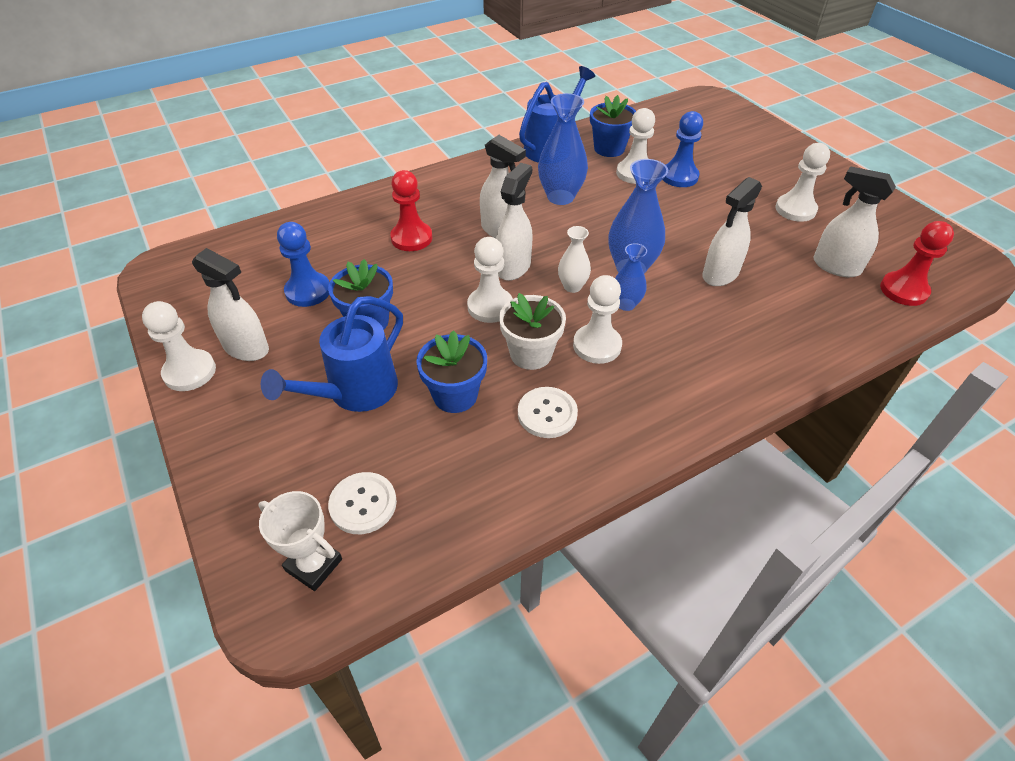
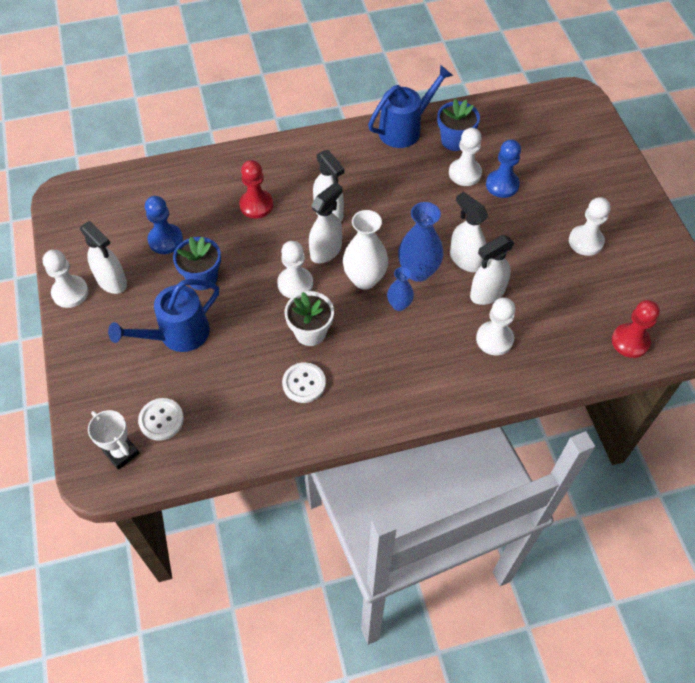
camera: 15 degrees right, 10 degrees up
(455, 395) = (245, 354): blue flower pot -> none
(560, 197) = (390, 187): blue vase -> none
(572, 286) = (364, 279): white vase -> white vase, size x1.72
(597, 345) = (362, 336): white pawn -> white pawn (494, 339)
(835, 266) = (587, 306): white spray bottle -> white spray bottle (465, 259)

